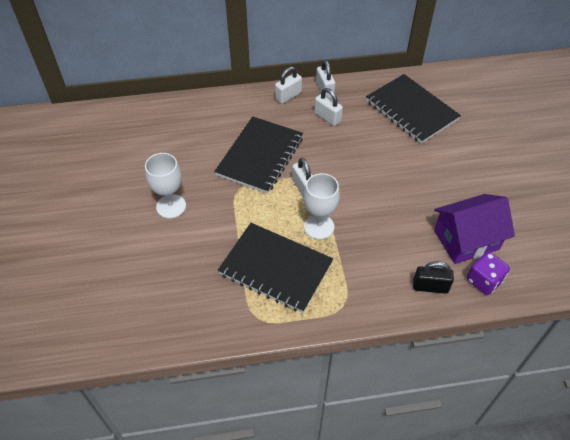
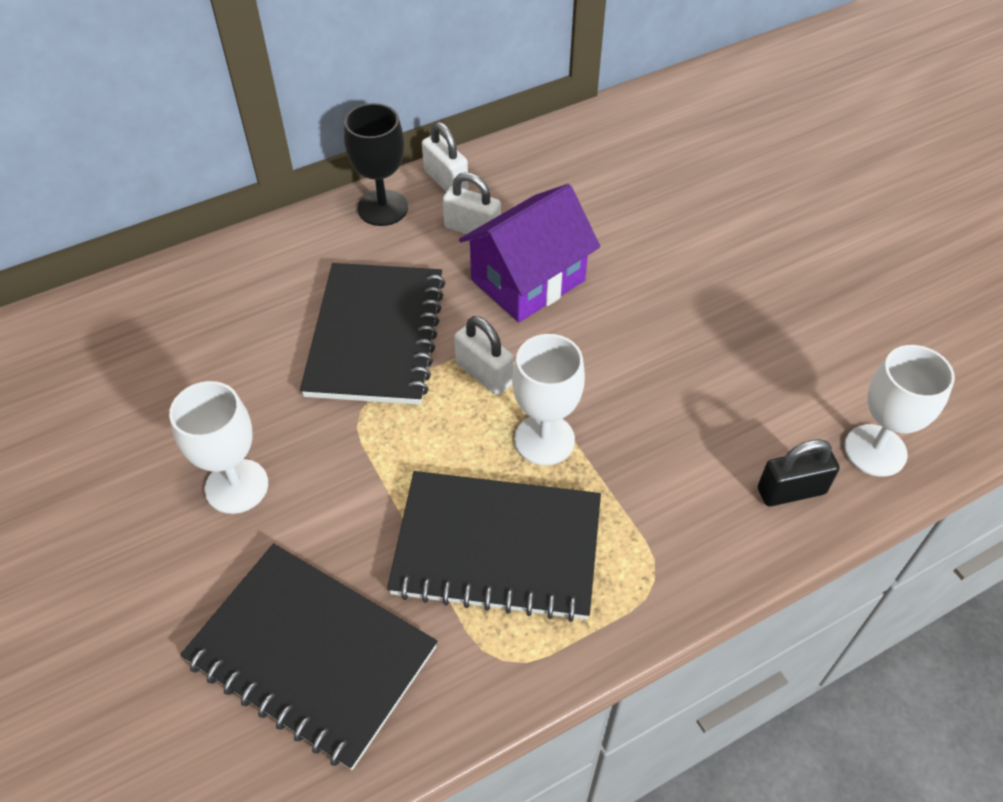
camera: 20 degrees left, 0 degrees up
(288, 96) = (383, 208): white padlock -> black goblet
(411, 110) = (615, 179): black notebook -> black notebook (312, 654)
(466, 240) = (812, 385): purple house -> purple house (528, 280)
(483, 281) = (875, 450): purple dice -> white goblet

